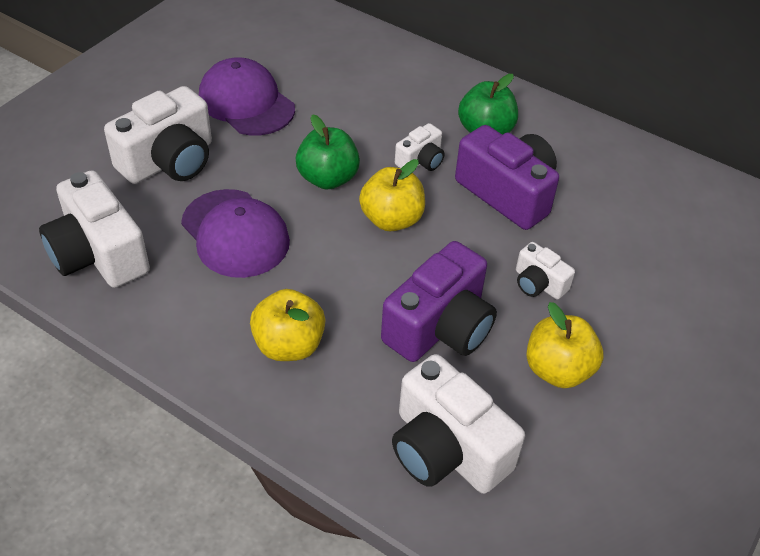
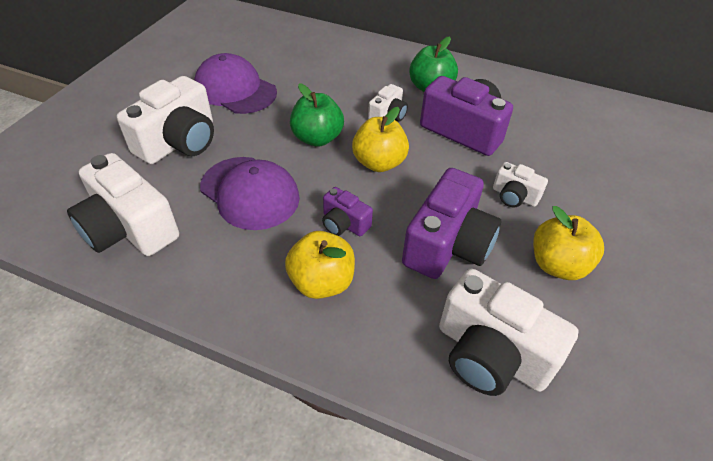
camera: 10 degrees left, 0 degrees up
(331, 285) = (344, 224): none -> purple camera

